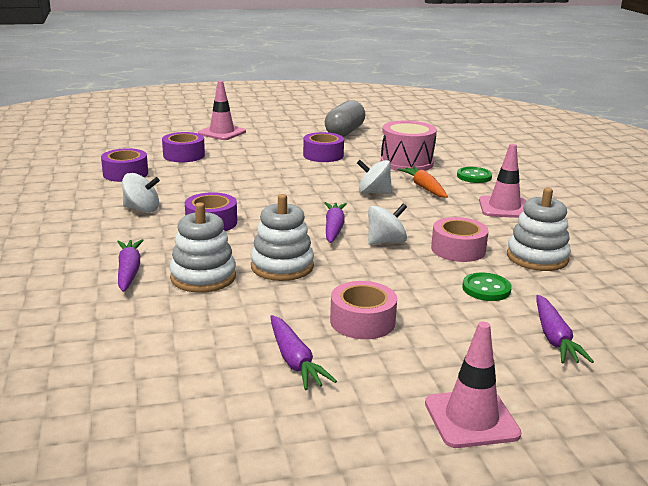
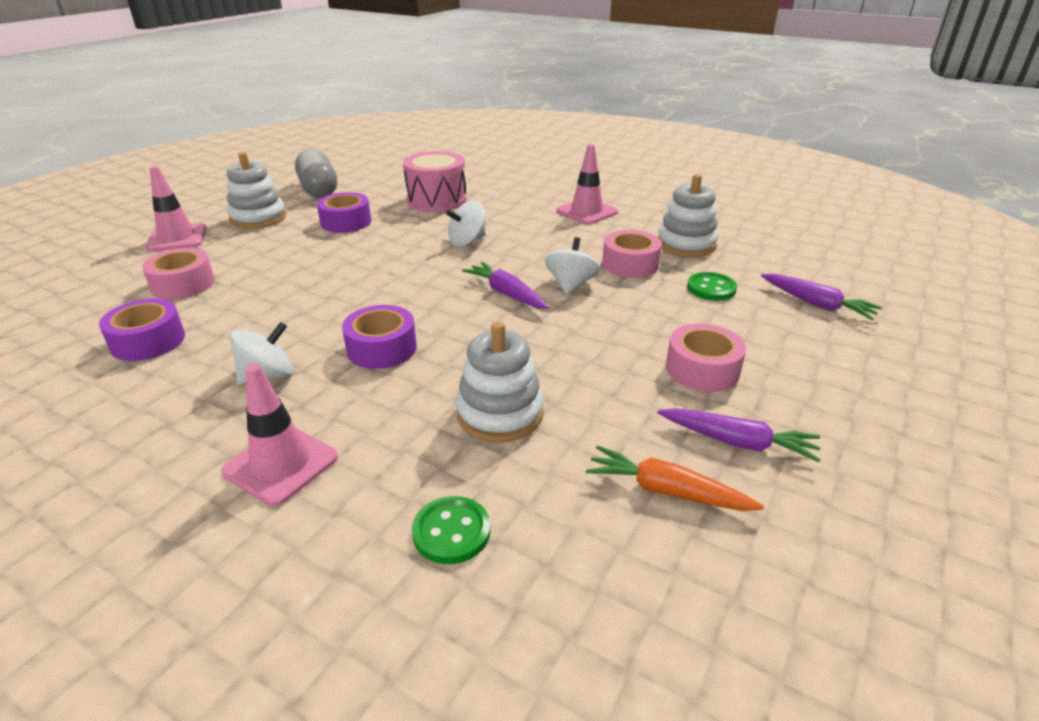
camera: 45 degrees left, 10 degrees up
(129, 271) = (412, 459): purple carrot -> none
(184, 155) = (183, 284): purple tape -> pink tape
(282, 266) = (543, 357): white stacking toy -> white stacking toy (258, 218)
(424, 188) = (498, 219): orange carrot -> orange carrot (667, 491)
(471, 419) = (909, 401): pink traffic cone -> pink traffic cone (281, 464)
(474, 176) = (513, 193): green button -> green button (451, 532)

